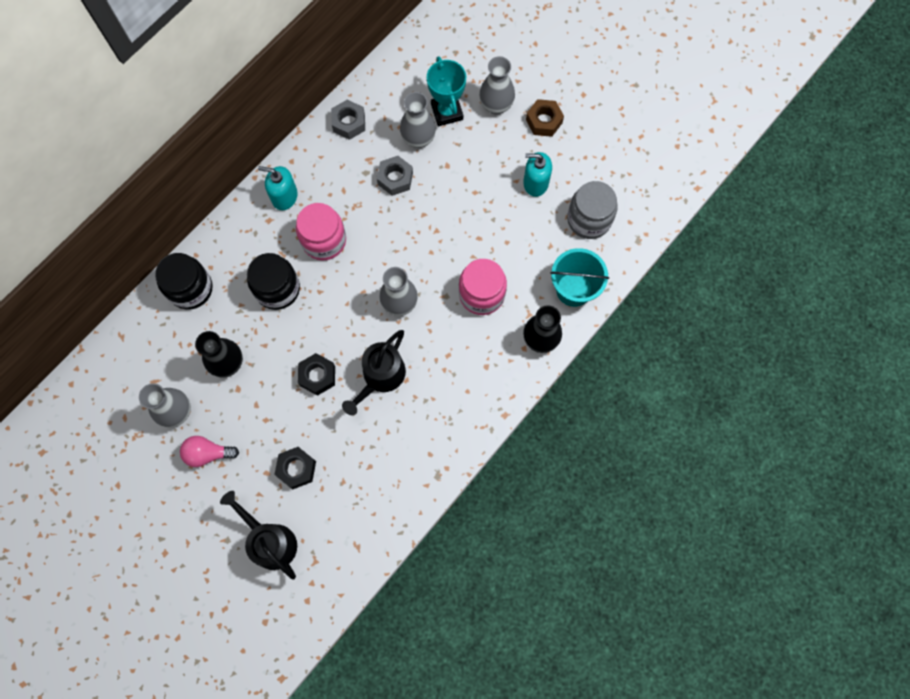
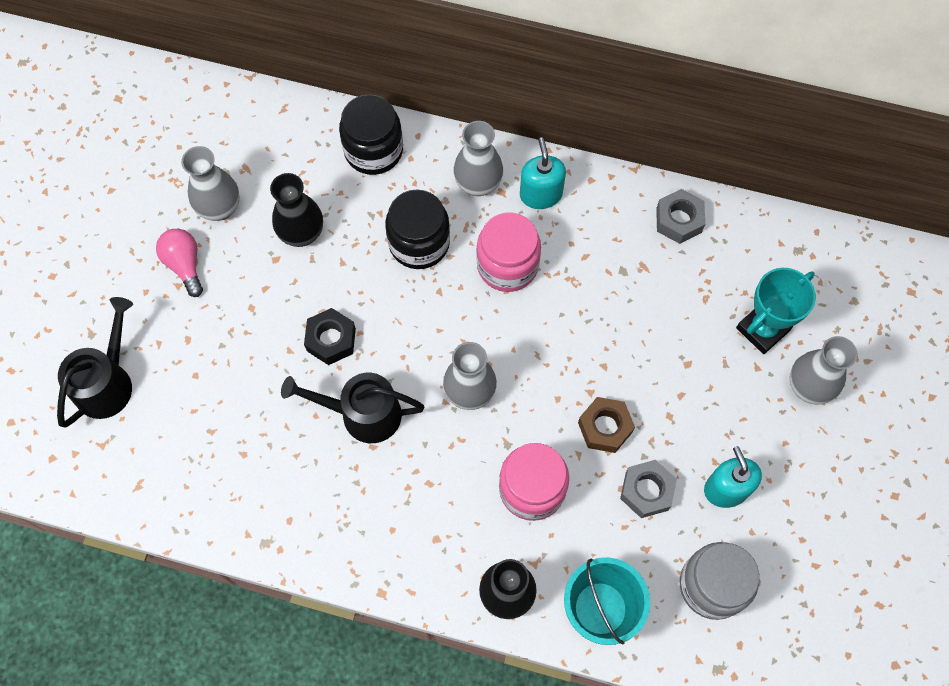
camera: 65 degrees right, 5 degrees down
(296, 469) = (206, 370): black nut -> none
(395, 178) = (634, 309): grey nut -> grey nut (646, 491)
(418, 139) = (704, 312): grey vase -> grey vase (478, 184)
(544, 121) = (823, 460): brown nut -> brown nut (605, 427)

